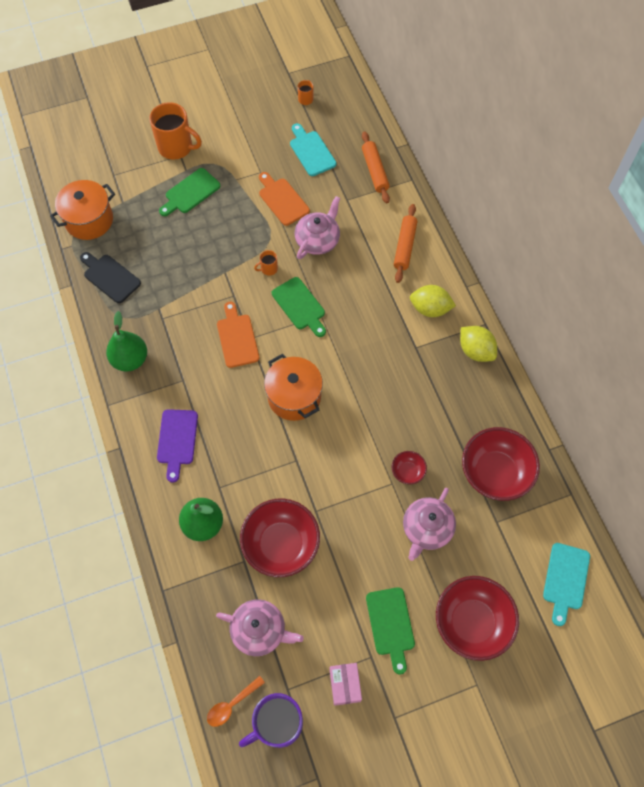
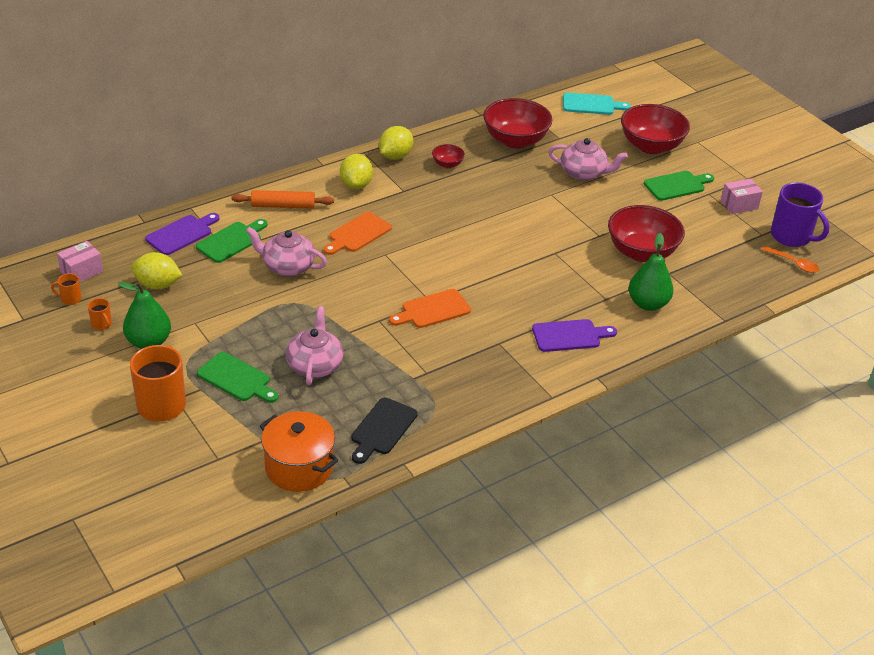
camera: 105 degrees left, 25 degrees down
(130, 359) = (488, 389): green pear -> green pear (149, 342)
(260, 630) = (724, 255): pink teapot -> pink teapot (315, 365)
(268, 269) = (336, 298): orange mug -> orange mug (102, 324)
(282, 200) = (235, 299): orange cutting board -> orange cutting board (357, 234)
(294, 397) = (487, 261): orange pot -> none
(300, 306) = (378, 270): green cutting board -> green cutting board (231, 241)
(311, 151) = (157, 285): turquoise cutting board -> yellow lemon
(337, 106) = (81, 272): none -> pink box
(375, 171) = (181, 234): orange rolling pin -> purple cutting board
(407, 472) = (535, 186): red bowl -> red bowl (447, 164)

